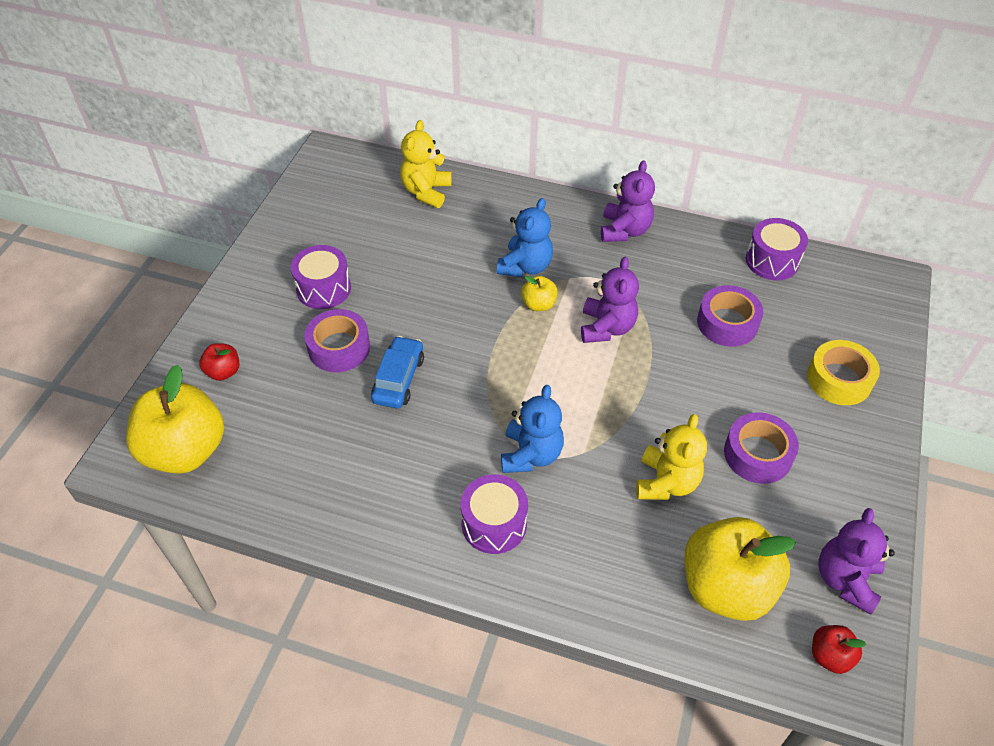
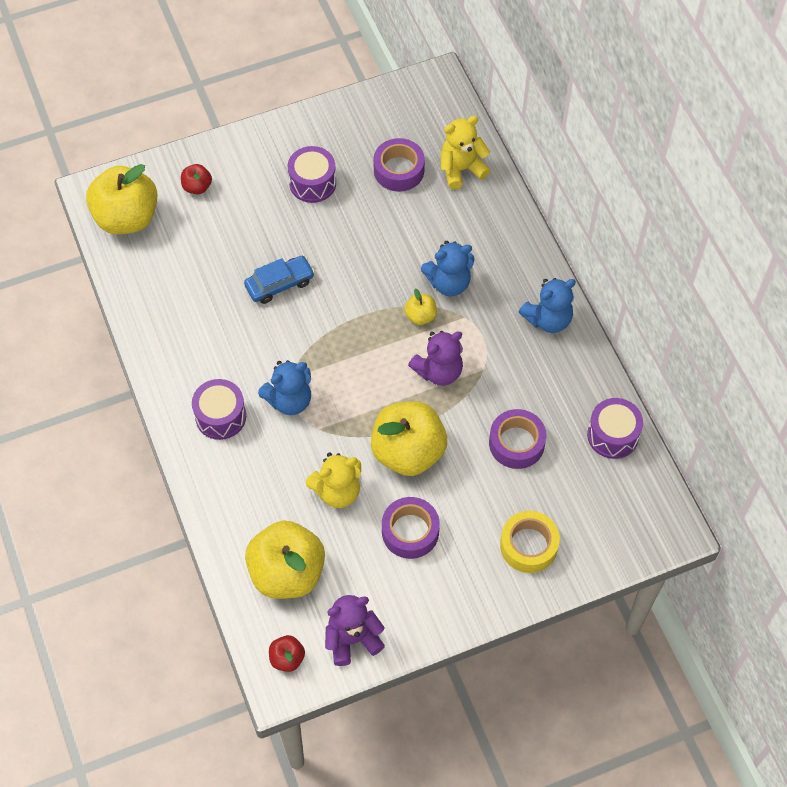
camera: 50 degrees right, 10 degrees up
(339, 347) = (273, 231): purple tape -> purple tape (399, 170)
(624, 230) = (548, 319): purple teddy bear -> blue teddy bear
(670, 401) = (408, 452): none -> yellow apple

